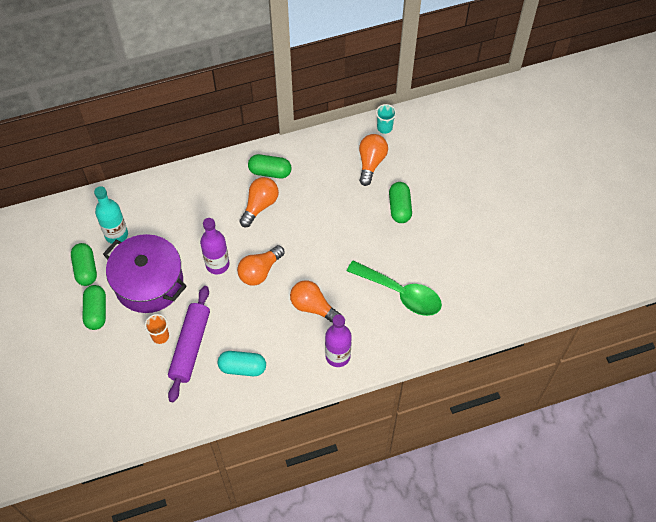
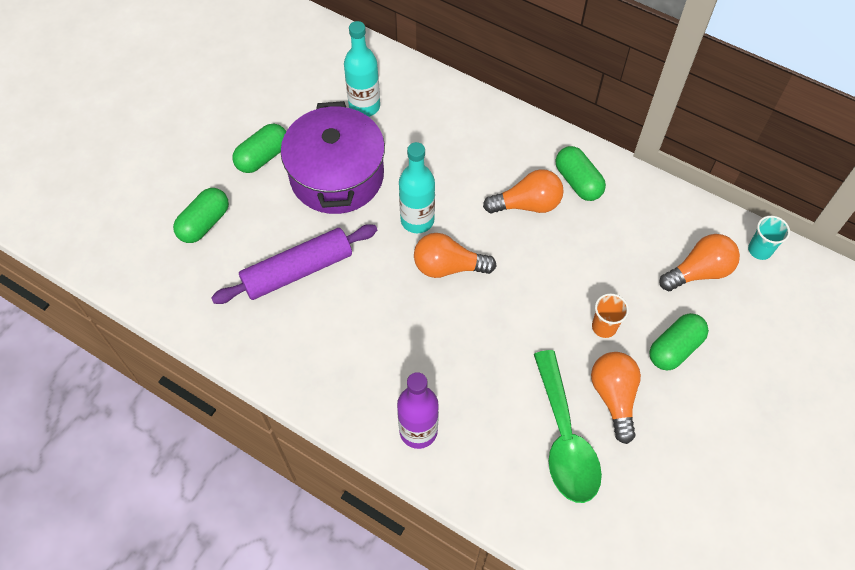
camera: 50 degrees right, 0 degrees up
(86, 269) = (301, 111): green capsule -> green capsule (204, 223)
(160, 336) = (285, 233): orange cup -> orange cup (604, 327)
(217, 264) = (417, 220): purple bottle -> turquoise bottle
(242, 367) = (317, 341): turquoise capsule -> none
(313, 307) = (456, 355): orange light bulb -> orange light bulb (614, 397)

